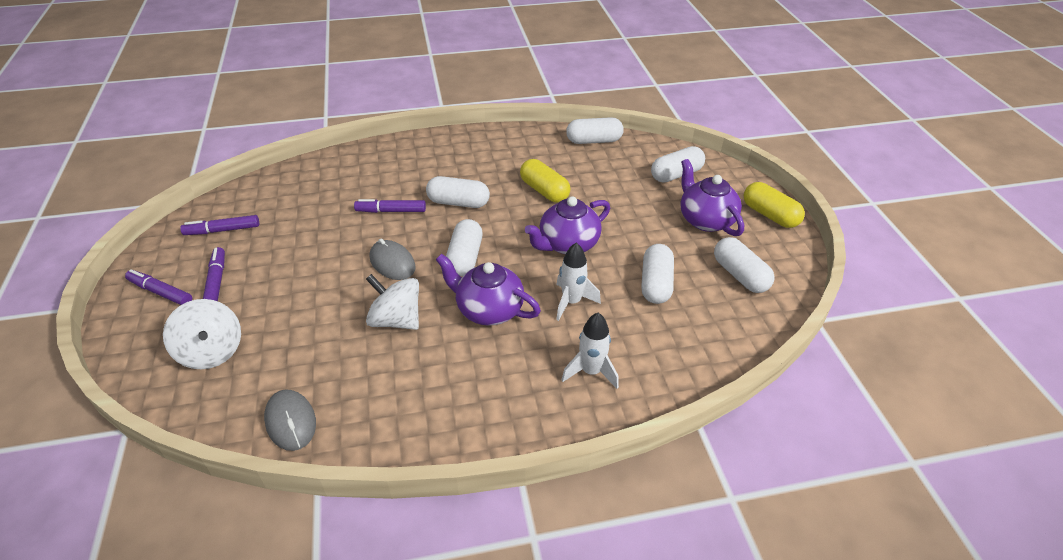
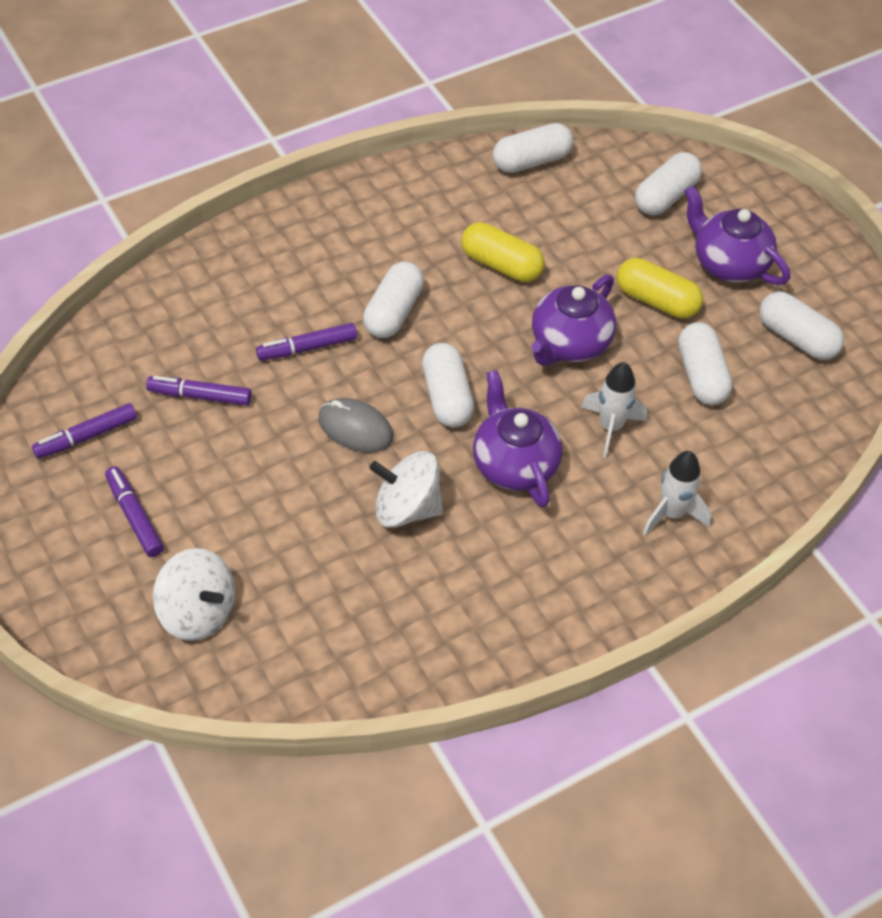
camera: 20 degrees left, 10 degrees up
(161, 292) = (68, 551): purple marker -> purple marker (200, 396)
(291, 421) = (355, 670): grey mouse -> none
(458, 203) = (393, 312): white capsule -> white capsule turned 60 degrees counterclockwise
(488, 309) = (514, 464): purple teapot -> purple teapot turned 60 degrees clockwise
(769, 215) = (805, 236): yellow capsule -> yellow capsule (656, 300)

